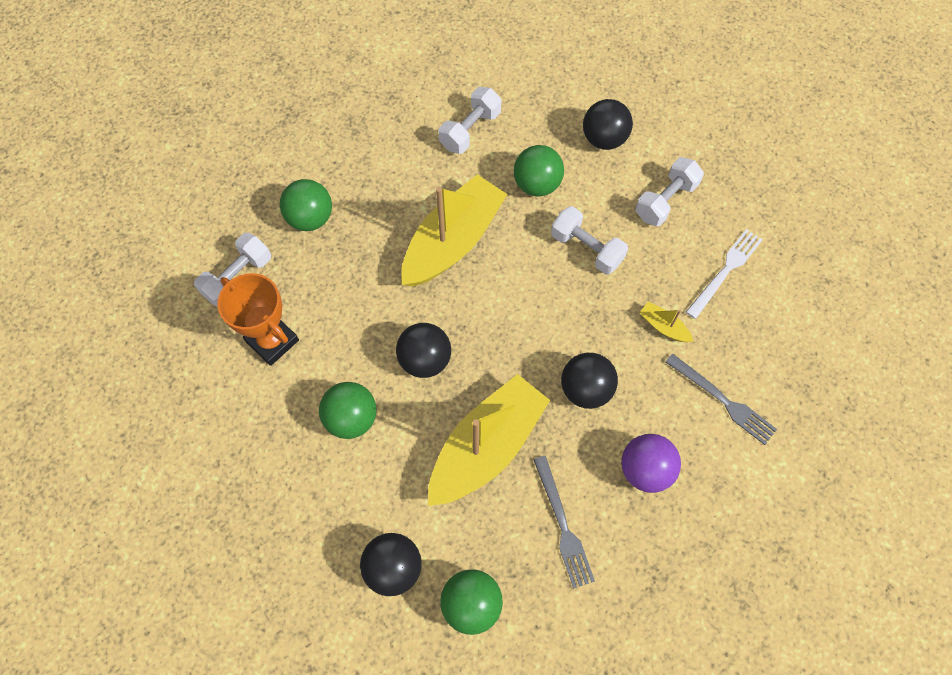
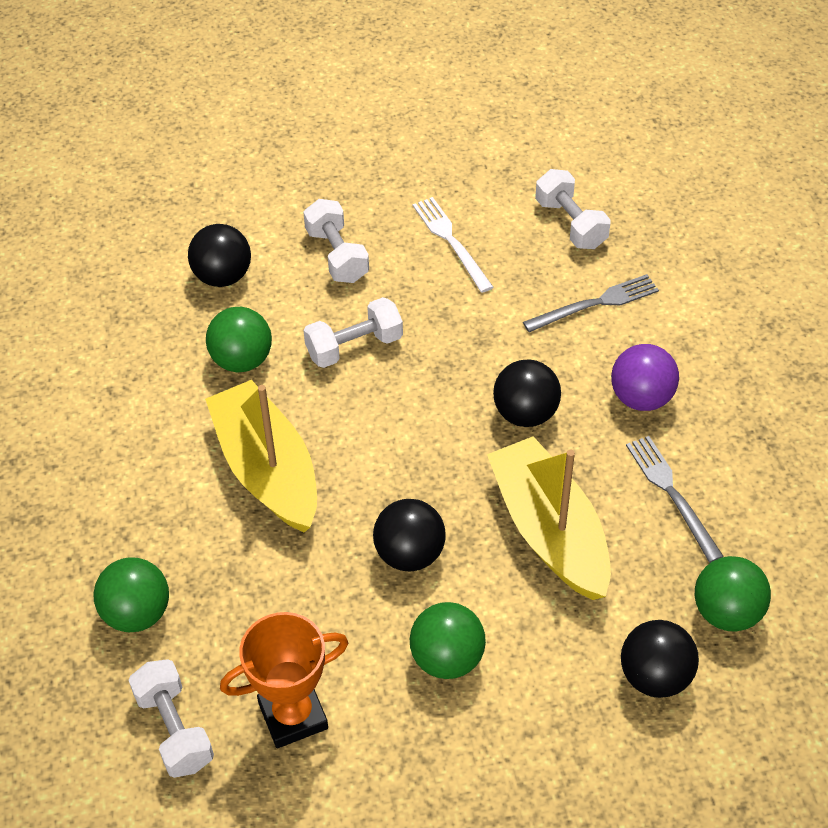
camera: 65 degrees left, 15 degrees down
(470, 130) = (122, 396): white dumbbell -> white dumbbell (570, 224)
(563, 525) = (672, 494): grey fork -> grey fork turned 120 degrees counterclockwise
(663, 326) = (487, 318): yellow boat -> none

